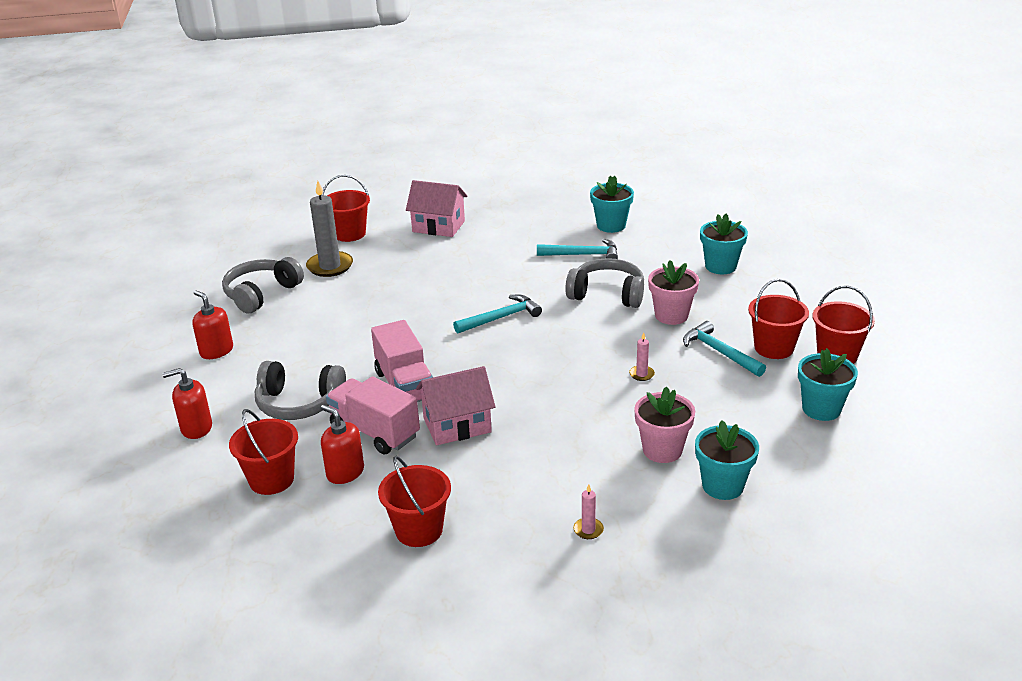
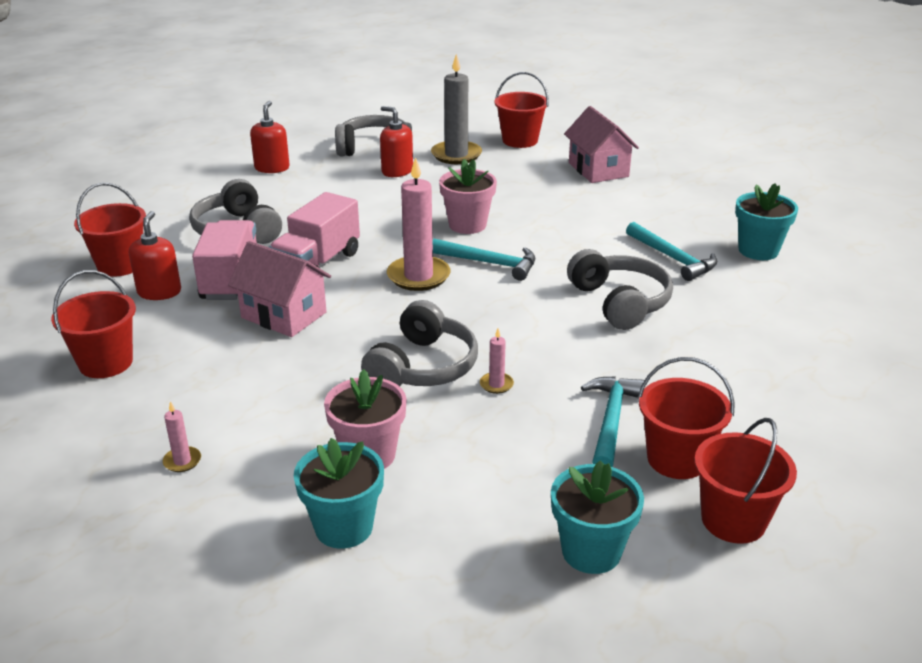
camera: 50 degrees right, 0 degrees up
(196, 428) = (160, 206): red soap dispenser -> red soap dispenser (397, 171)
(480, 351) = (418, 276): none -> pink candle
(591, 393) = (423, 367): none -> grey headphones
(671, 315) = (639, 358): pink flower pot -> pink flower pot (467, 225)
(720, 266) = (795, 351): turquoise flower pot -> none

